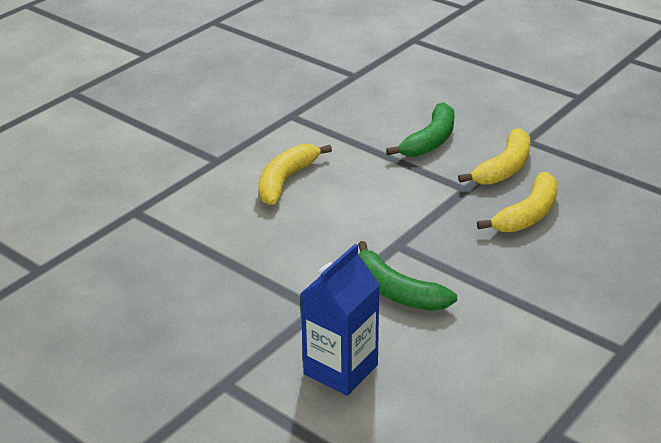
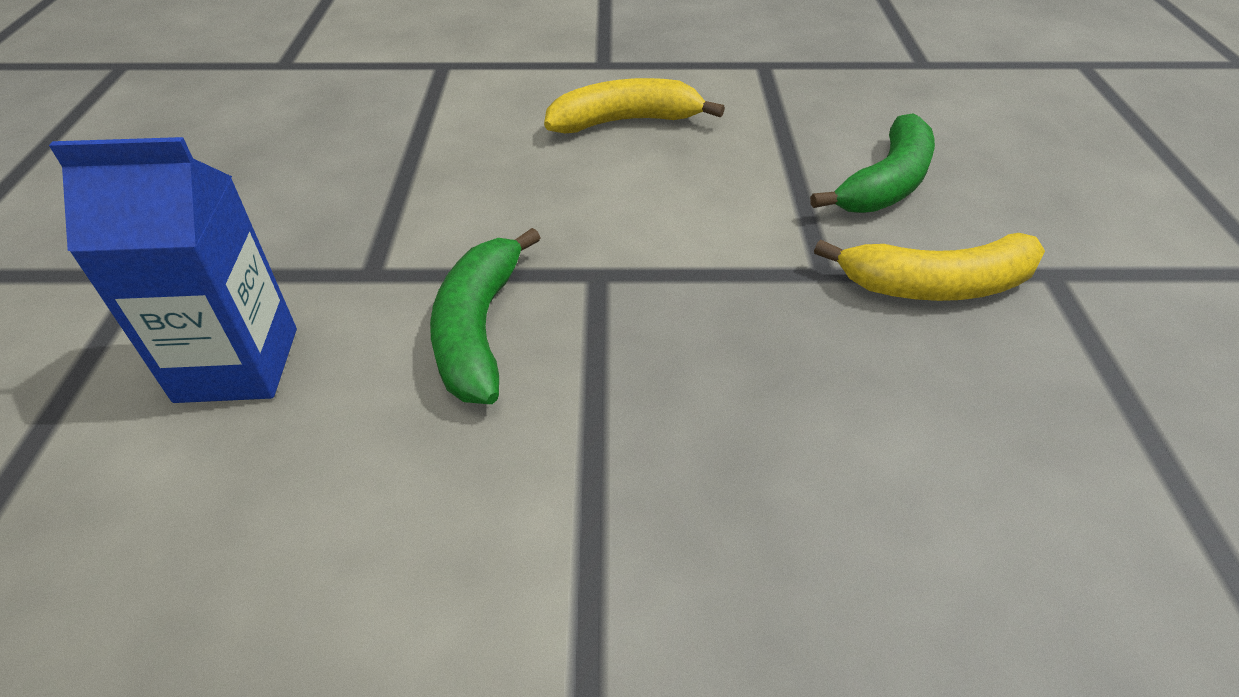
camera: 50 degrees right, 10 degrees up
(430, 141) = (886, 183): green banana -> green banana turned 45 degrees counterclockwise
(527, 214) = (853, 376): yellow banana -> none

